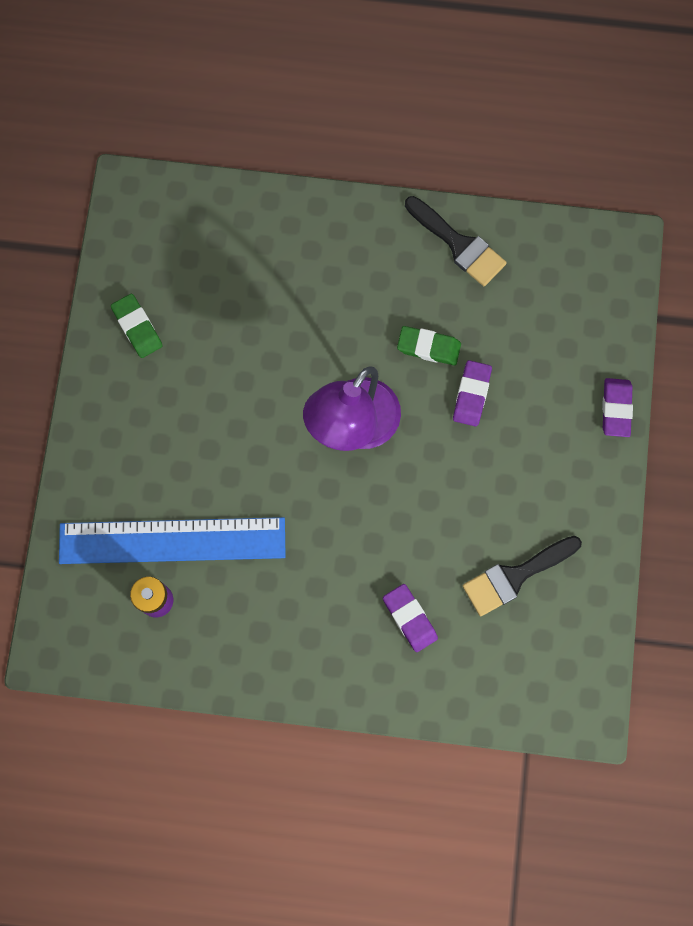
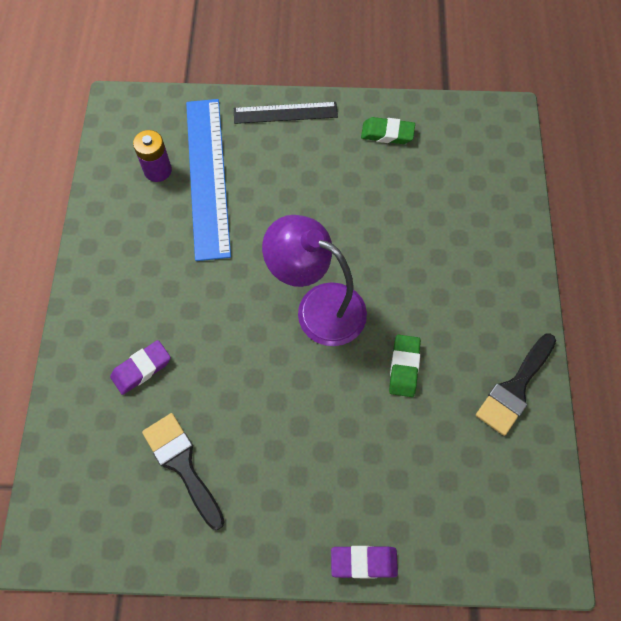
camera: 85 degrees right, 10 degrees down
(91, 443) = (285, 113): none -> black ruler
(137, 327) = (387, 133): green eraser -> green eraser turned 45 degrees clockwise
(471, 395) = (361, 411): purple eraser -> none

